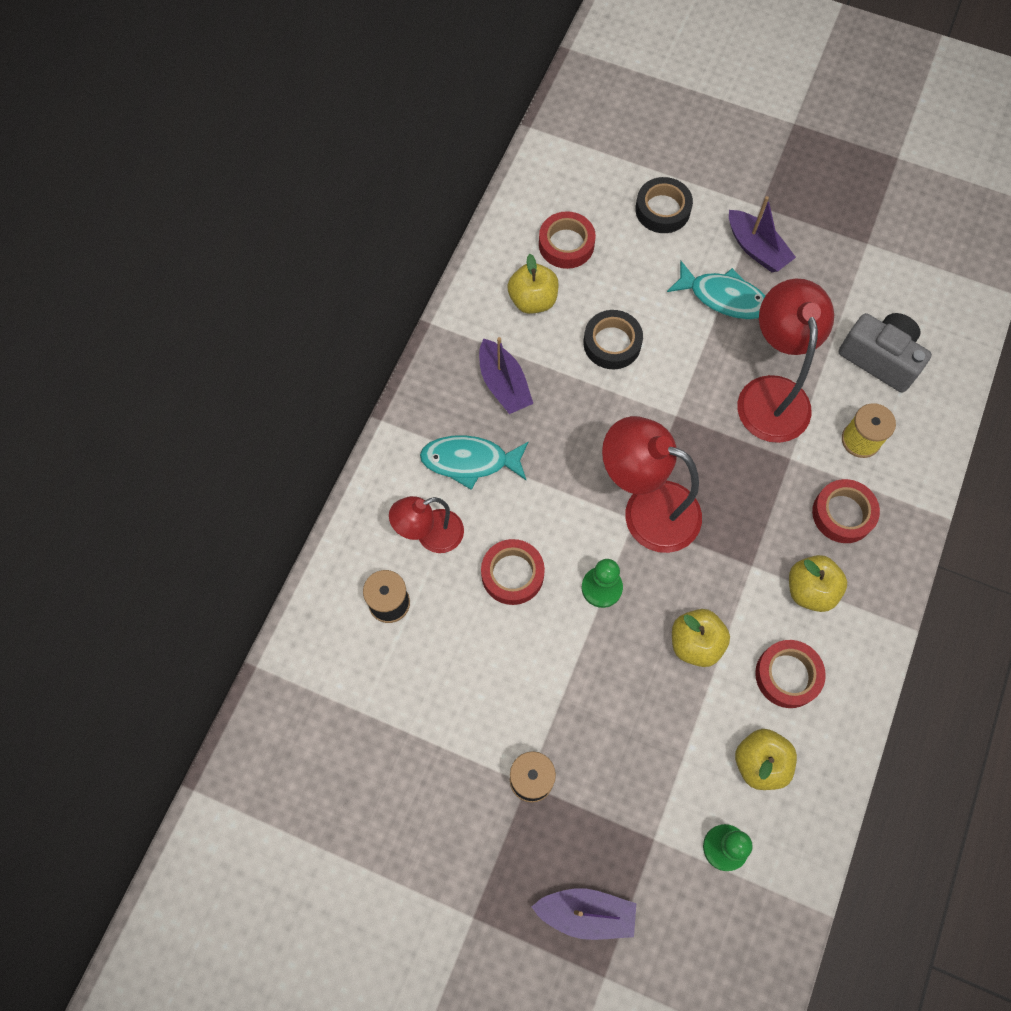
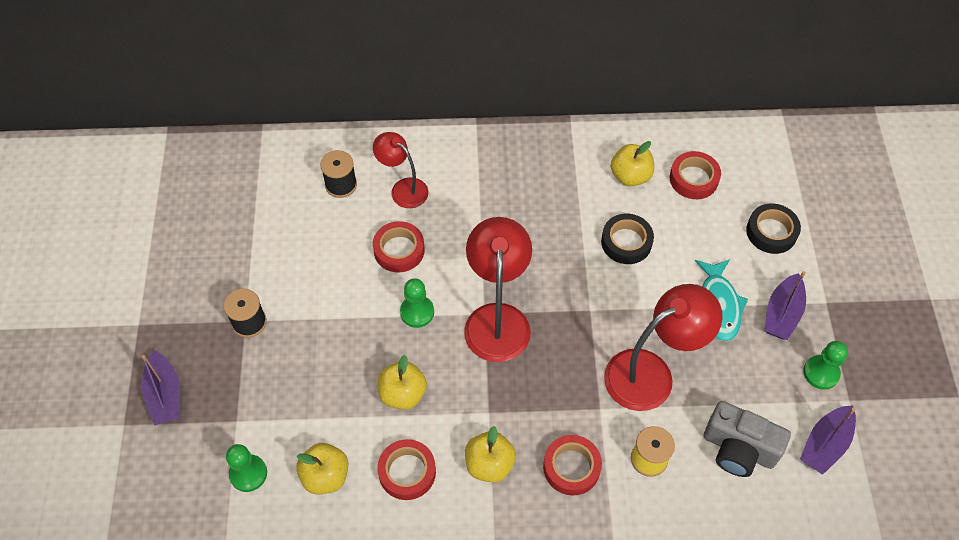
camera: 65 degrees right, 10 degrees down
(470, 461) = (473, 189): turquoise fish -> none
(503, 384) = (548, 185): purple boat -> purple boat (825, 444)
(831, 250) = (821, 373): none -> green pawn
(880, 358) = (738, 449): grey camera -> grey camera turned 105 degrees clockwise

